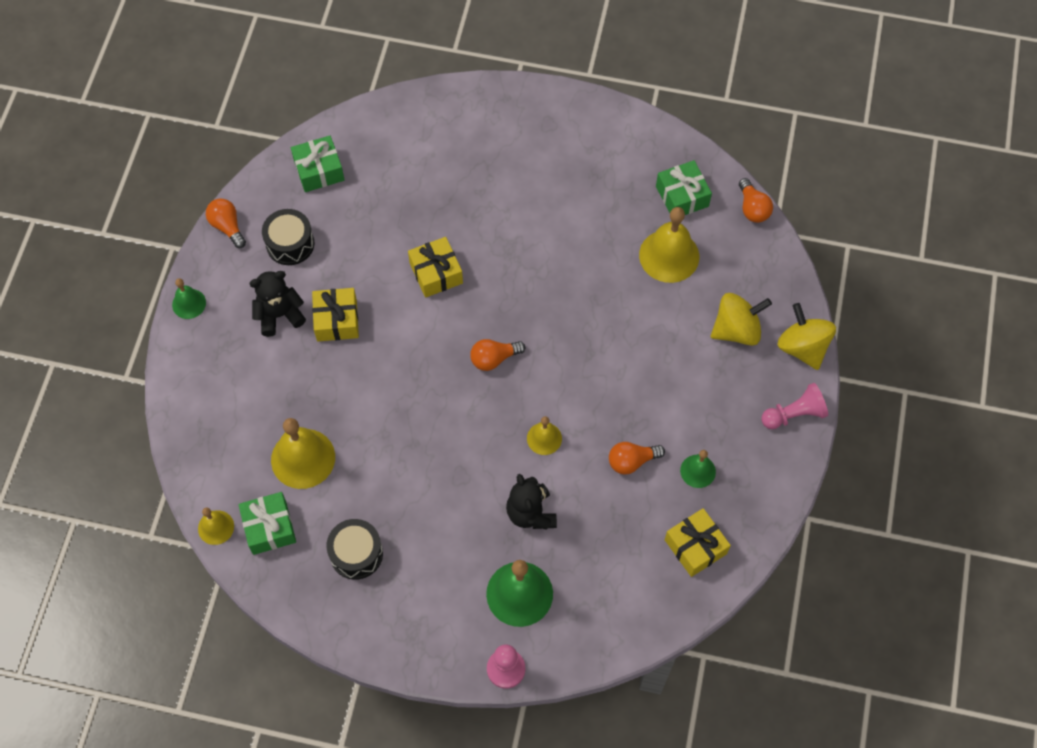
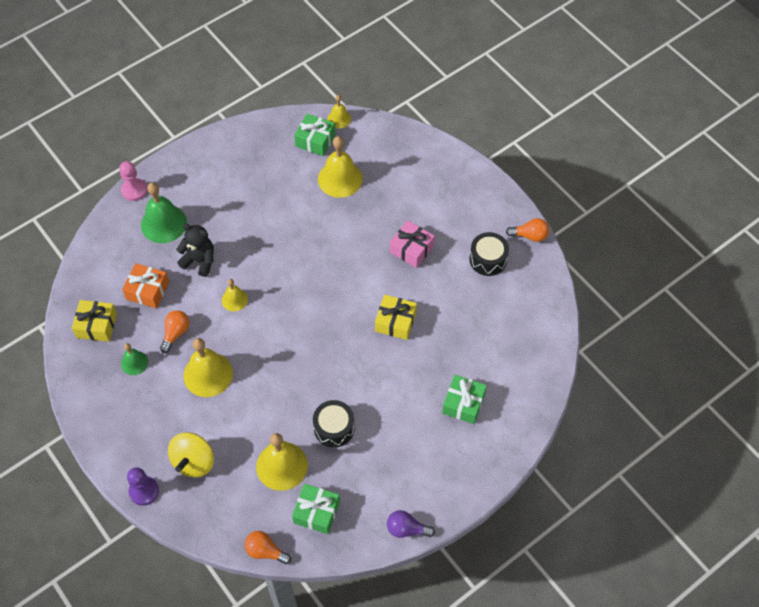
camera: 130 degrees right, 5 degrees down
(189, 303) = (491, 185): green bell -> none
(279, 315) = (442, 223): black teddy bear -> none
(319, 170) = (530, 309): green gift -> green gift (463, 403)
(337, 320) = (411, 249): yellow gift -> pink gift
(356, 553) = (262, 168): black drum -> black drum (334, 428)
(494, 359) = (308, 311): orange light bulb -> none
(612, 533) = (147, 291): none -> orange gift
(629, 120) = (406, 529): none -> purple light bulb
(645, 392) = (208, 374): none -> yellow bell
(794, 414) = (110, 446): pink pawn -> none
(802, 347) = (144, 491): yellow spinning top -> purple pawn

